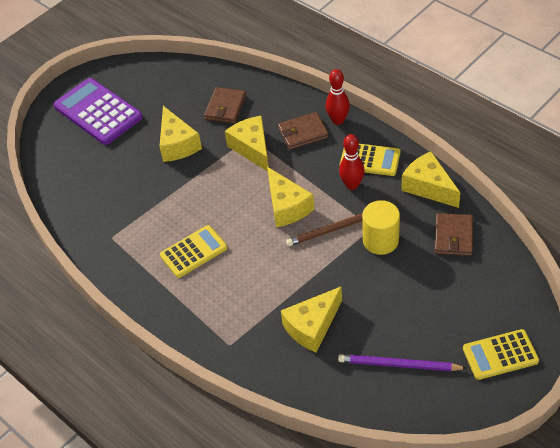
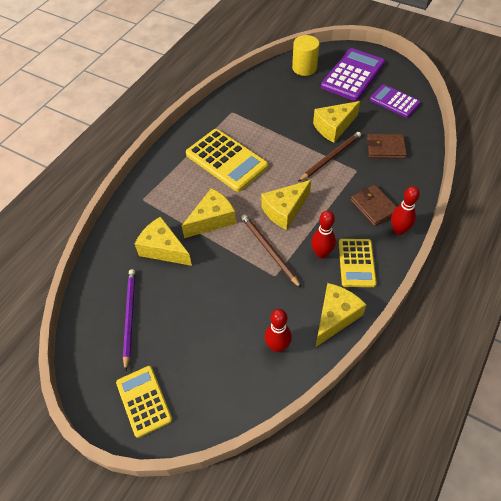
camera: 75 degrees right, 5 degrees up
(158, 85) = (394, 101): none -> purple calculator
(193, 252) = (226, 160): yellow calculator -> yellow calculator, size x1.59
(223, 155) = (330, 157): none -> brown pencil
(252, 148) = (344, 175): yellow cheese -> yellow cheese (212, 220)
(380, 240) = (261, 285): yellow cylinder -> yellow cylinder (304, 68)
(453, 236) = (277, 346): brown wallet -> red bowling pin

